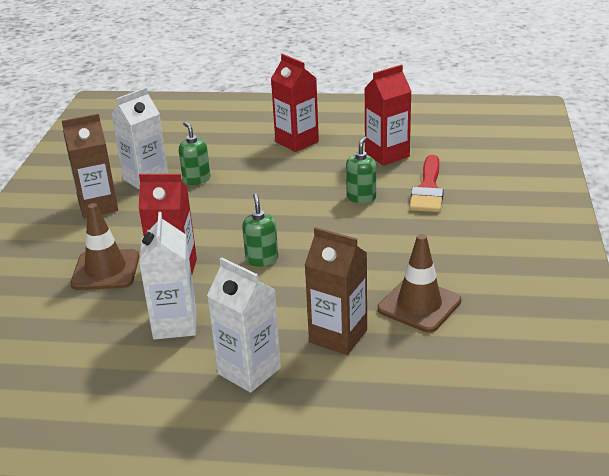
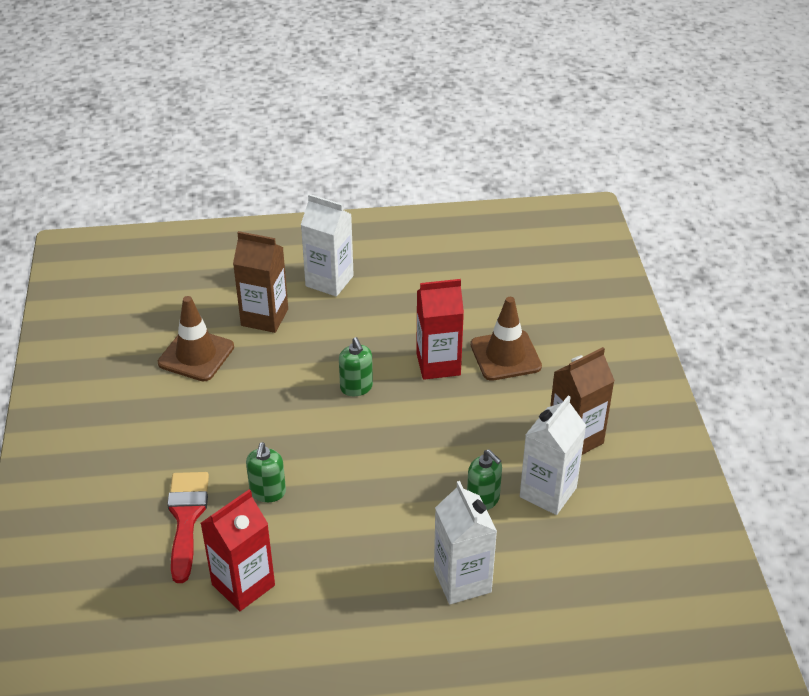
camera: 165 degrees right, 10 degrees up
(175, 324) = (408, 311): white carton -> white carton (462, 581)
(297, 142) = (378, 601): red carton -> none

